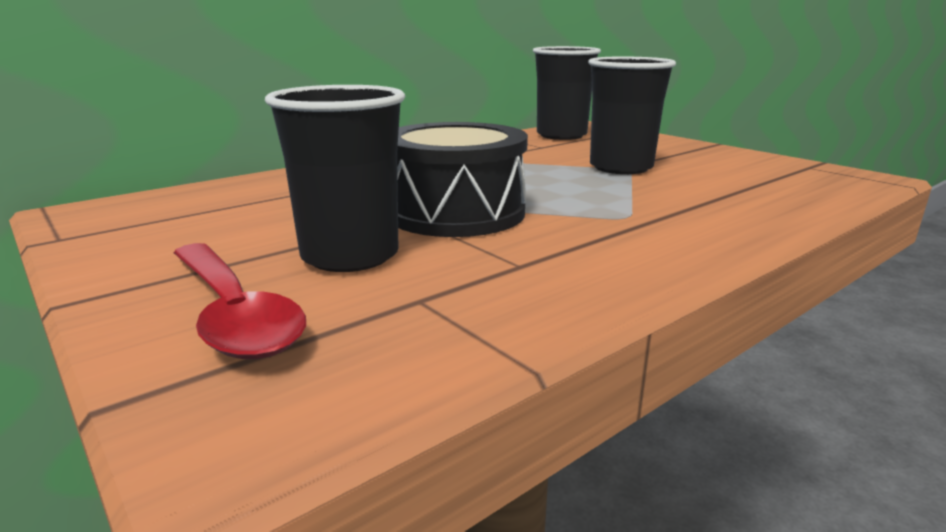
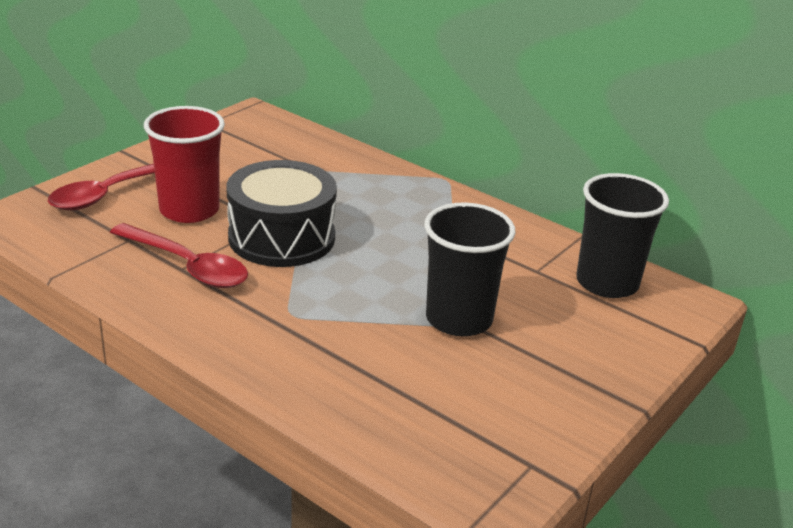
camera: 75 degrees right, 10 degrees up
(350, 256) = (189, 210): black cup -> red cup
(515, 260) = (187, 266): none -> red spoon

